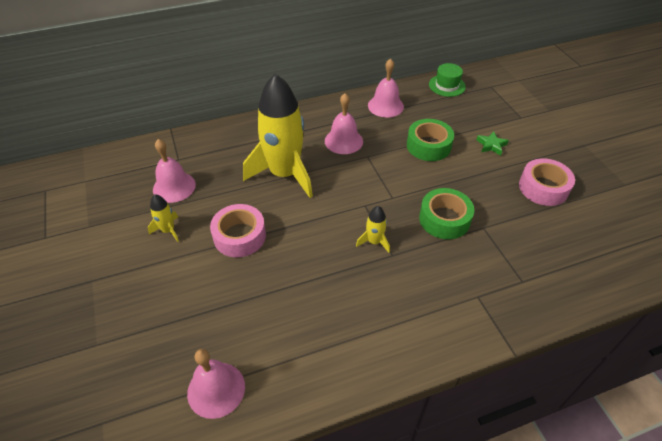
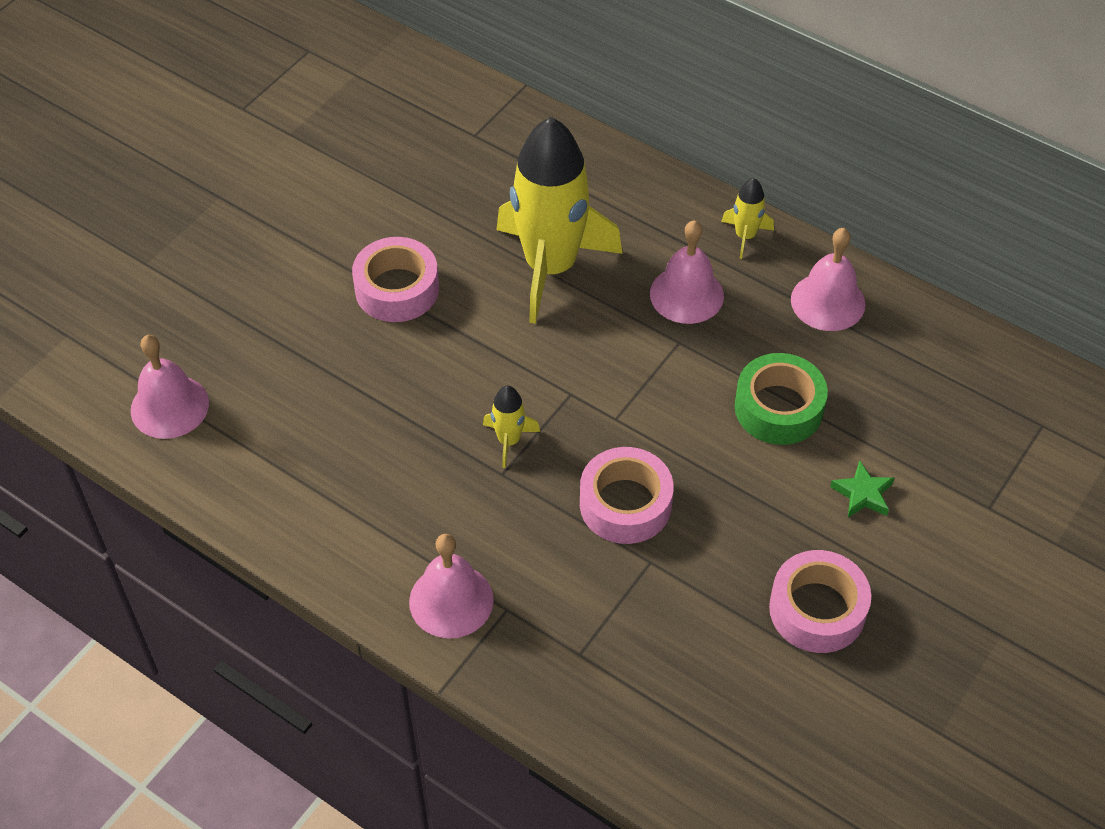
camera: 55 degrees right, 5 degrees up
(168, 230) = (346, 212): yellow rocket -> yellow rocket (745, 236)
(174, 187) = (422, 166): pink bell -> pink bell (451, 600)
(444, 219) = (625, 504): green tape -> pink tape
(447, 85) = (975, 358): green hat -> none

